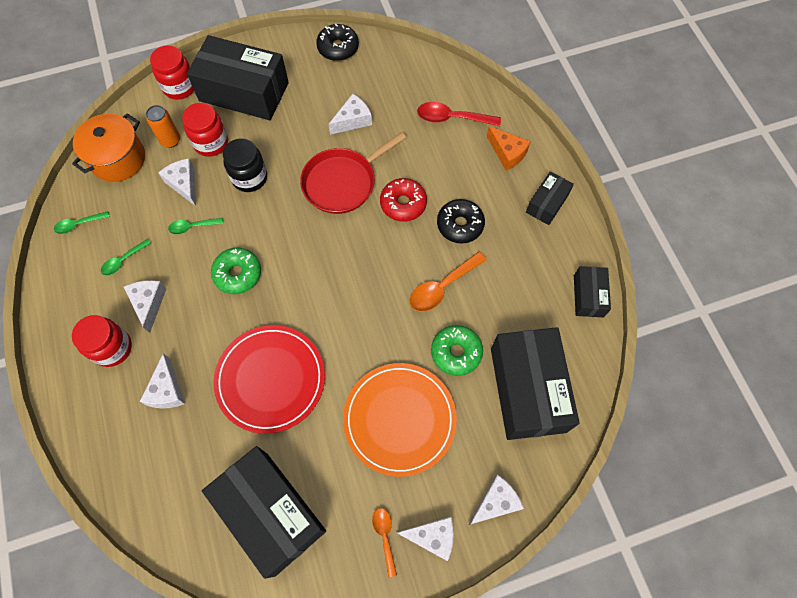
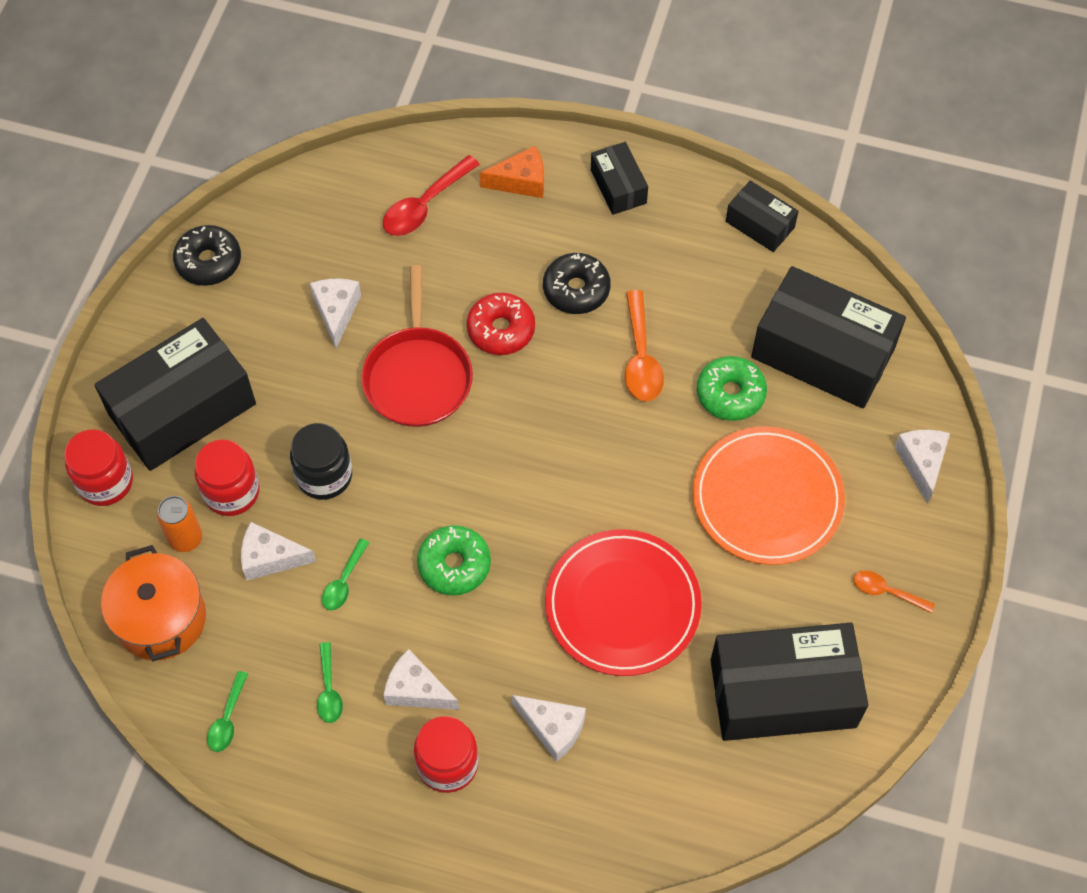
camera: 55 degrees left, 5 degrees down
(432, 537) = (917, 546): white cheese -> none

